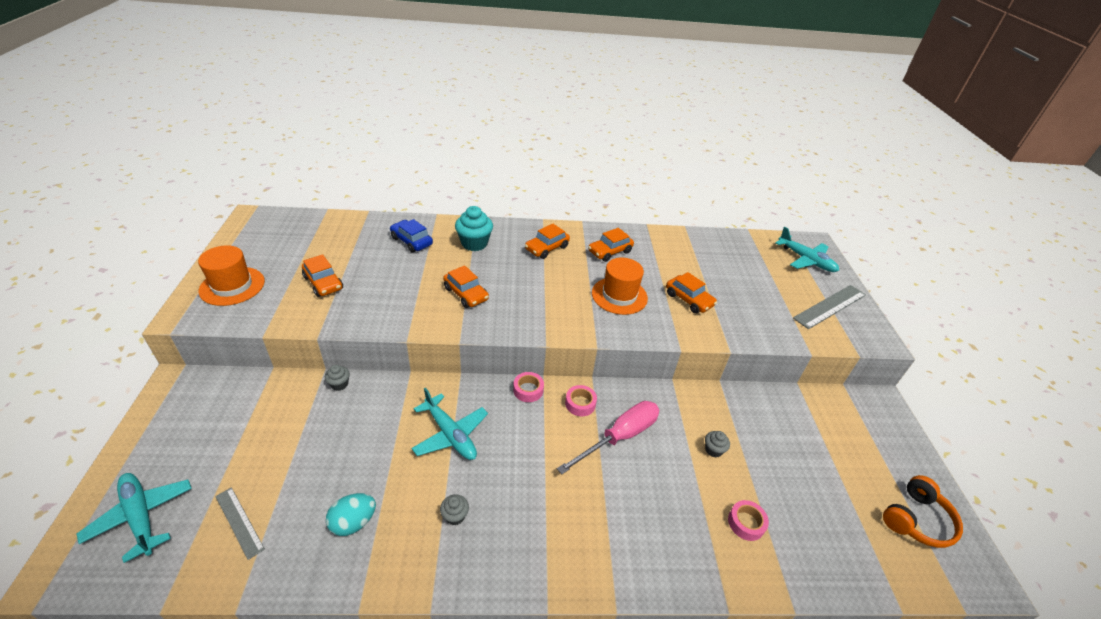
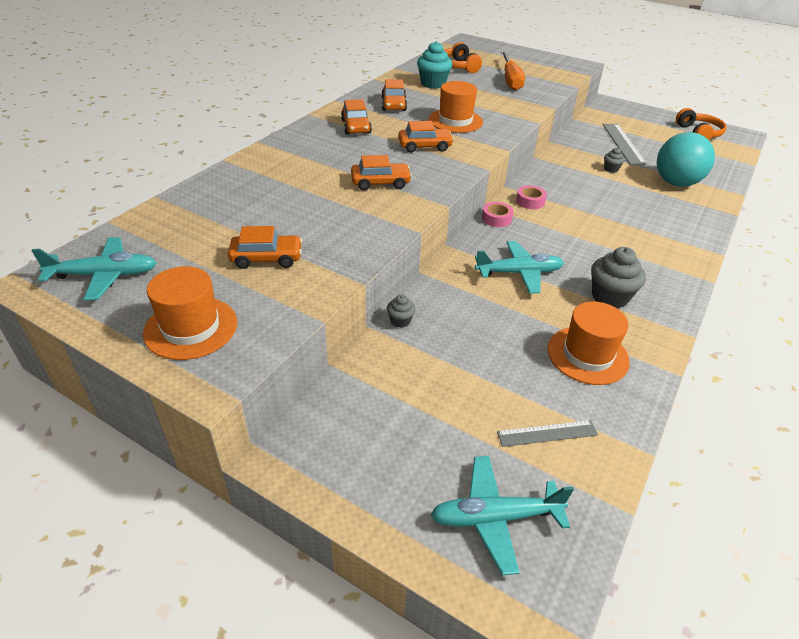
camera: 55 degrees left, 0 degrees up
(353, 522) = (587, 355): turquoise egg -> orange hat
(411, 241) = (255, 186): blue car -> none
(455, 516) = (609, 297): grey cupcake -> grey cupcake, size x1.92
(474, 243) = (304, 156): turquoise cupcake -> turquoise cupcake (433, 84)
(619, 437) = (576, 198): pink screwdriver -> none
(689, 299) = (486, 99): orange car -> orange car (425, 146)
(740, 258) = (458, 66): none -> orange headphones
(746, 523) = (676, 183): pink tape -> turquoise ball
(756, 301) = (510, 80): none -> orange screwdriver
(806, 260) = (483, 50): turquoise plane -> turquoise plane (104, 275)
(830, 306) = (537, 63): grey ruler -> grey ruler (623, 143)

